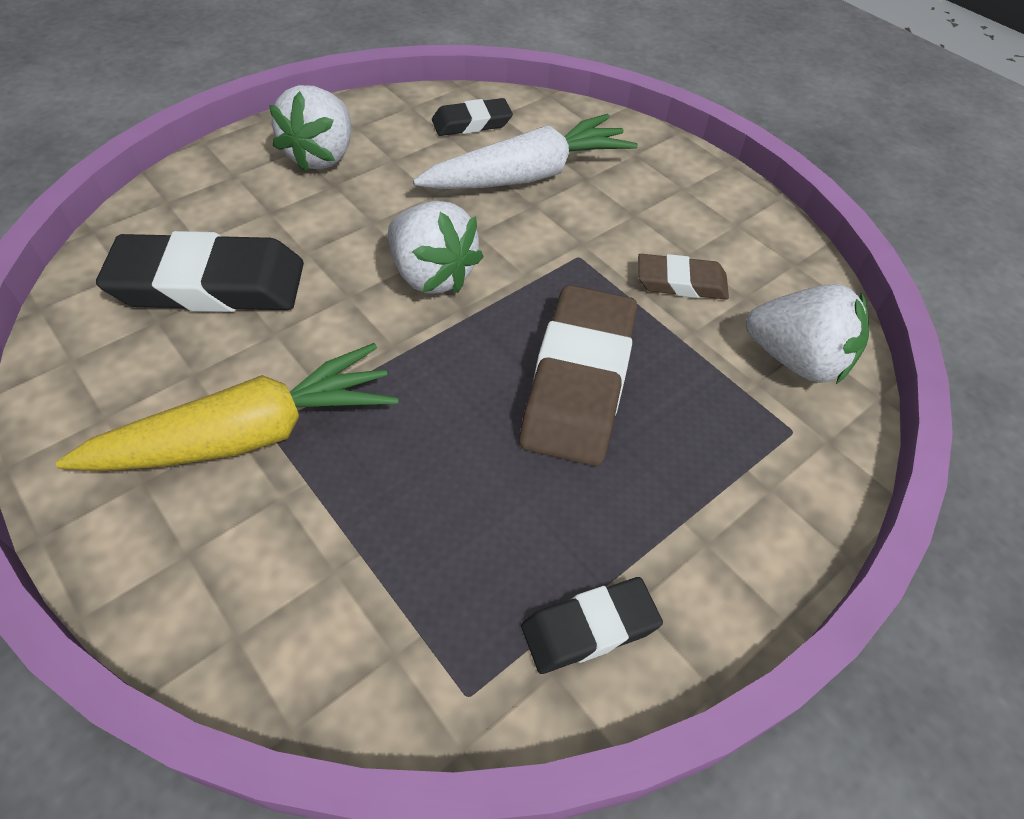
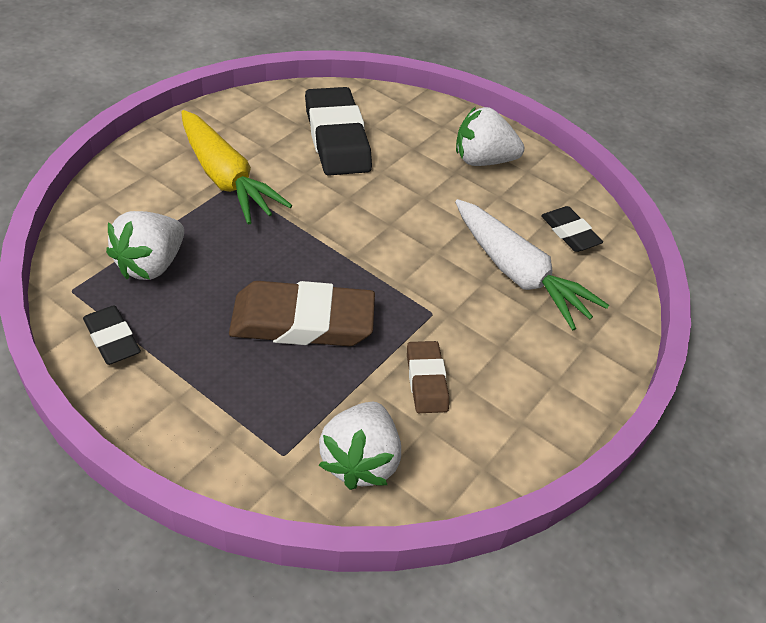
camera: 75 degrees right, 5 degrees down
(432, 275) = (380, 234): white strawberry -> white strawberry (150, 264)

